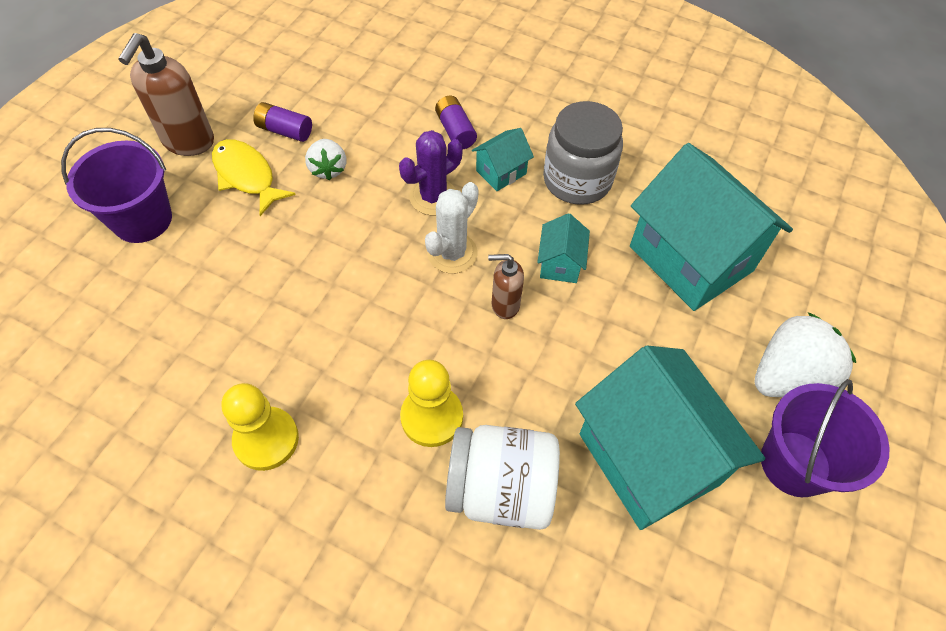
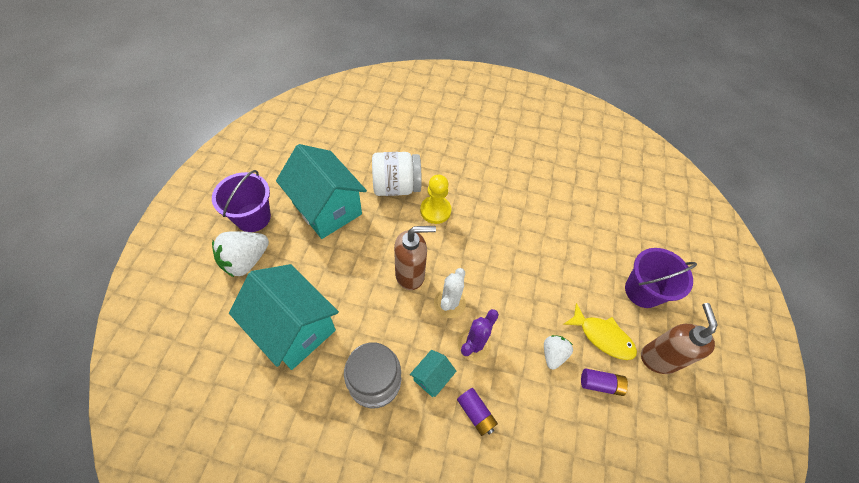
camera: 165 degrees right, 0 degrees up
(266, 439) = (508, 190): yellow pawn -> none
(328, 169) = (553, 354): white strawberry -> white strawberry turned 45 degrees clockwise
(505, 305) = (410, 274): brown soap dispenser -> brown soap dispenser, size x1.73
(560, 263) = (380, 308): turquoise house -> none

